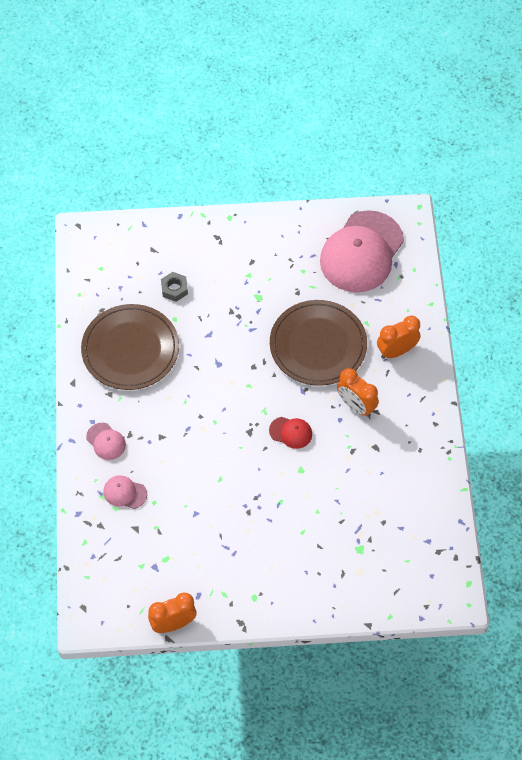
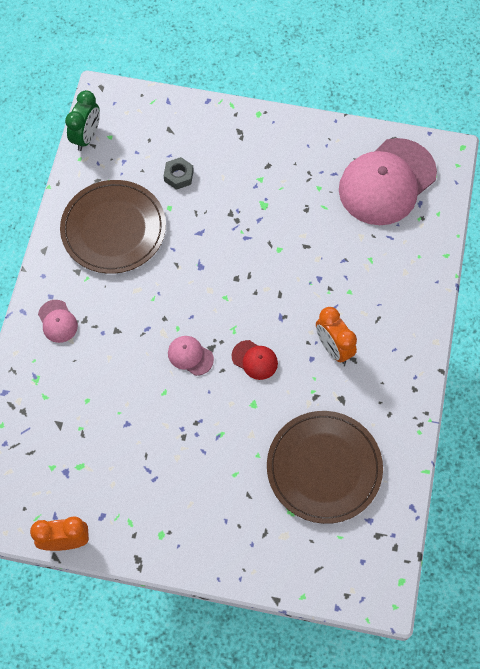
camera: 15 degrees right, 5 degrees up
(79, 273) = (86, 137): none -> green clock
(125, 493) = (59, 382): pink cap -> pink cap (190, 356)
(318, 345) = (311, 271): brown plate -> brown plate (324, 468)
(396, 351) = (394, 298): orange clock -> none

